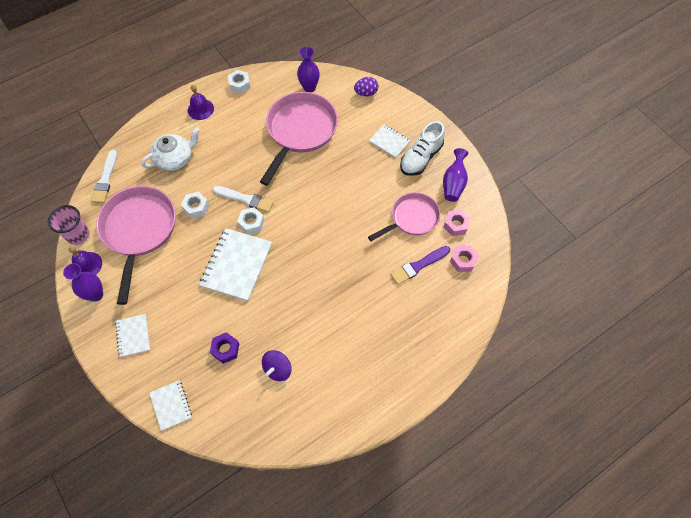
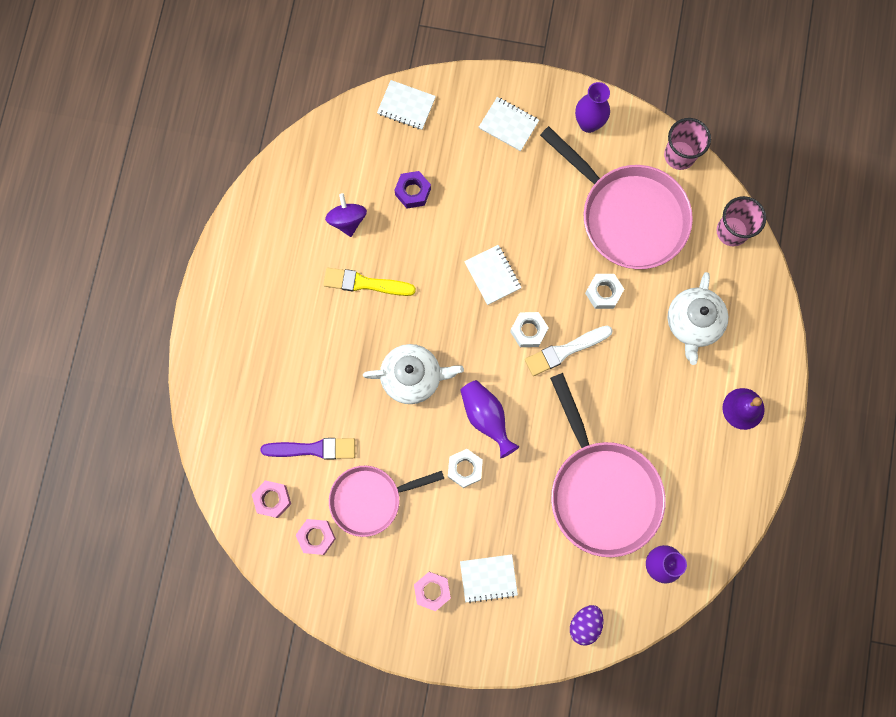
camera: 135 degrees right, 15 degrees up
(87, 265) = (632, 138): purple bell -> none
(105, 179) = (732, 231): white brush -> pink cup
(237, 265) = (492, 275): white notebook -> white notebook, size x0.55
(239, 85) = (741, 485): white nut -> white nut (465, 469)
(305, 324) = (365, 283): none -> yellow brush
(331, 254) = (412, 377): none -> white teapot
(412, 218) = (370, 499): pink pan -> pink pan turned 60 degrees clockwise
(418, 266) = (313, 449): purple brush -> purple brush turned 75 degrees clockwise
(421, 158) = (432, 591): white shoe -> pink nut
(453, 183) = (365, 591): purple vase -> purple vase (486, 417)

